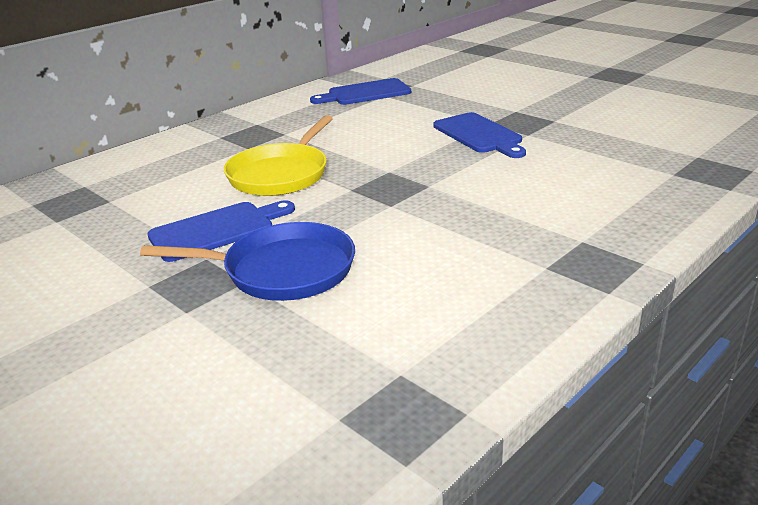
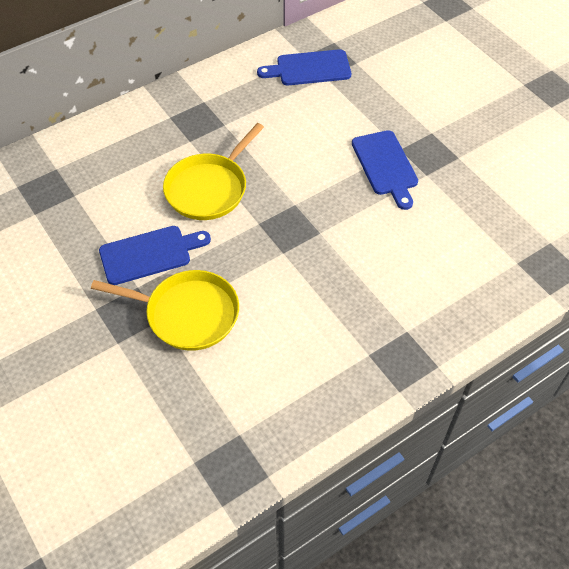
camera: 10 degrees right, 25 degrees up
(283, 270) = (188, 314): blue pan -> yellow pan

